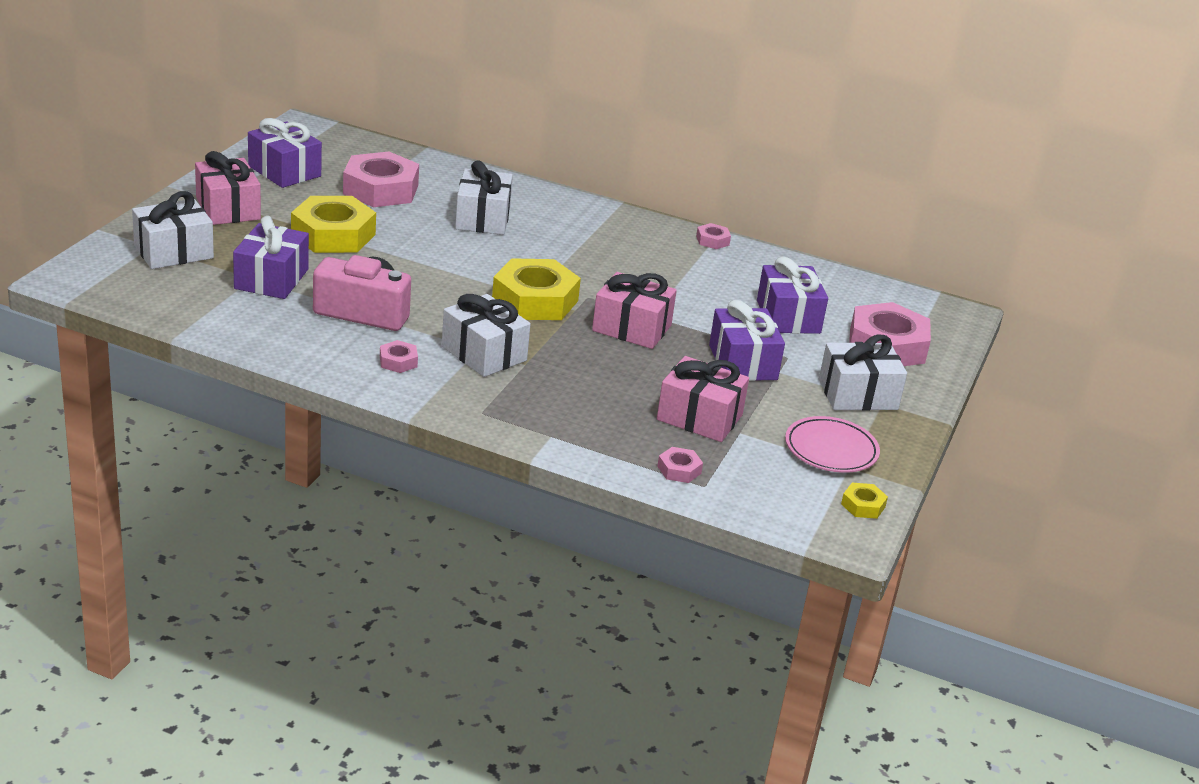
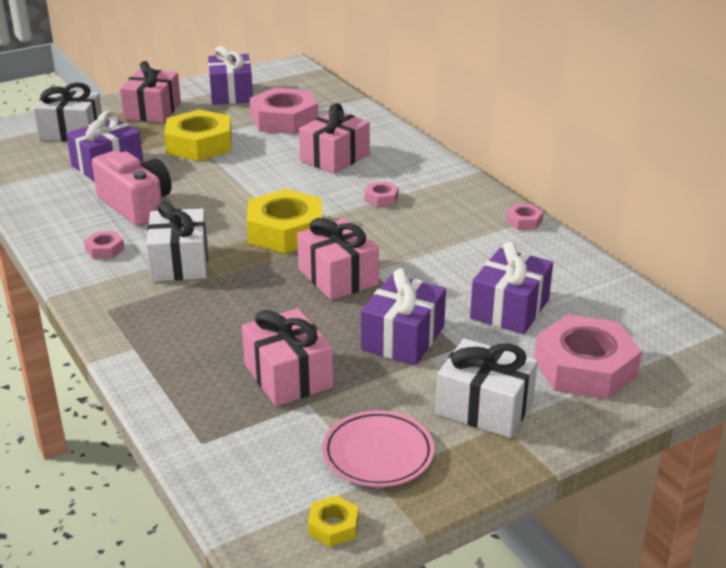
camera: 40 degrees right, 0 degrees up
(483, 218) = (335, 158): white gift -> pink gift
(679, 470) = (199, 418): pink nut -> pink nut (381, 198)

